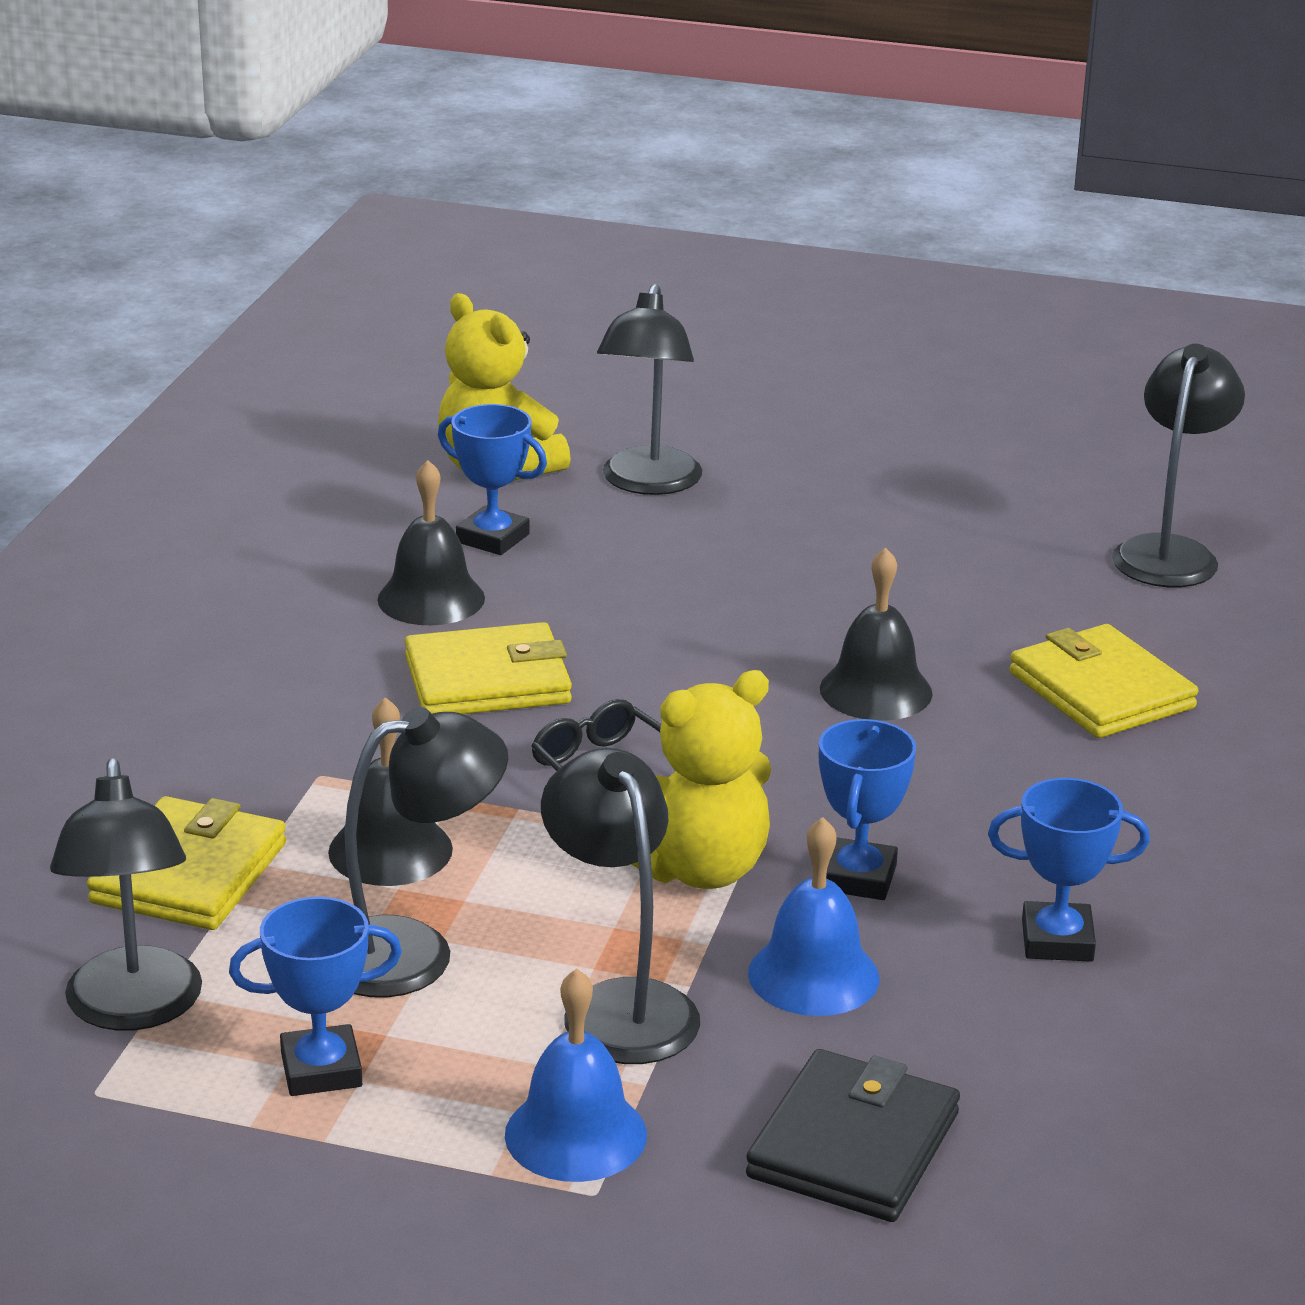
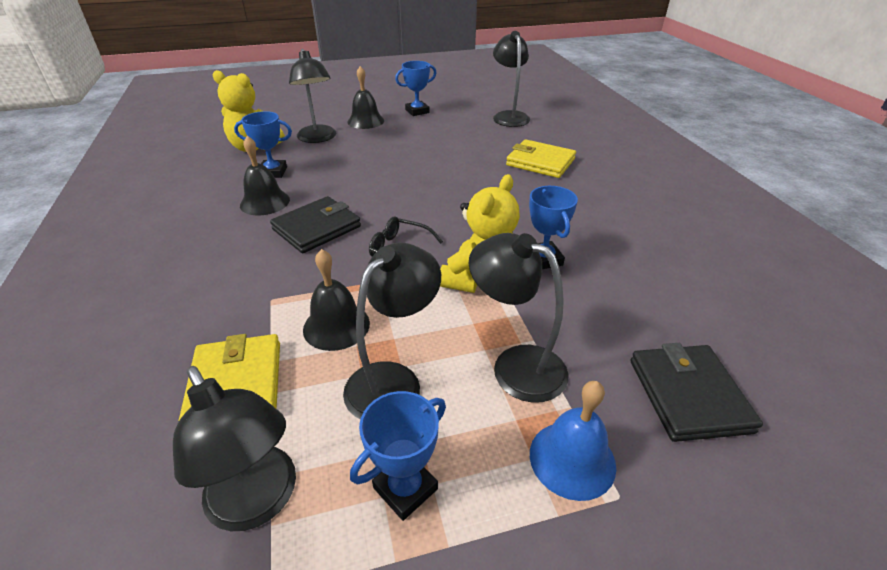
camera: 30 degrees left, 10 degrees up
(487, 680) = (317, 228): yellow wallet -> black wallet
(813, 975) = (575, 311): blue bell -> none
(876, 691) = (470, 185): black bell -> black bell (365, 121)
(1057, 940) = (638, 257): blue trophy -> blue trophy (417, 111)

